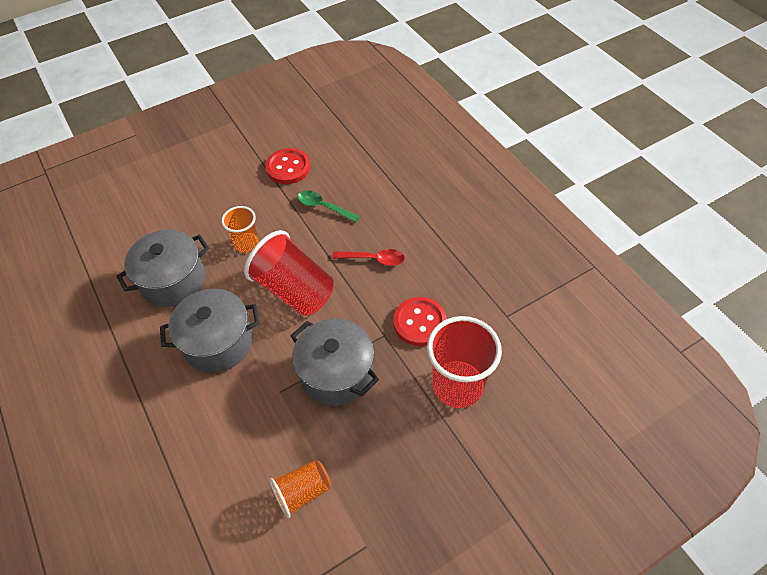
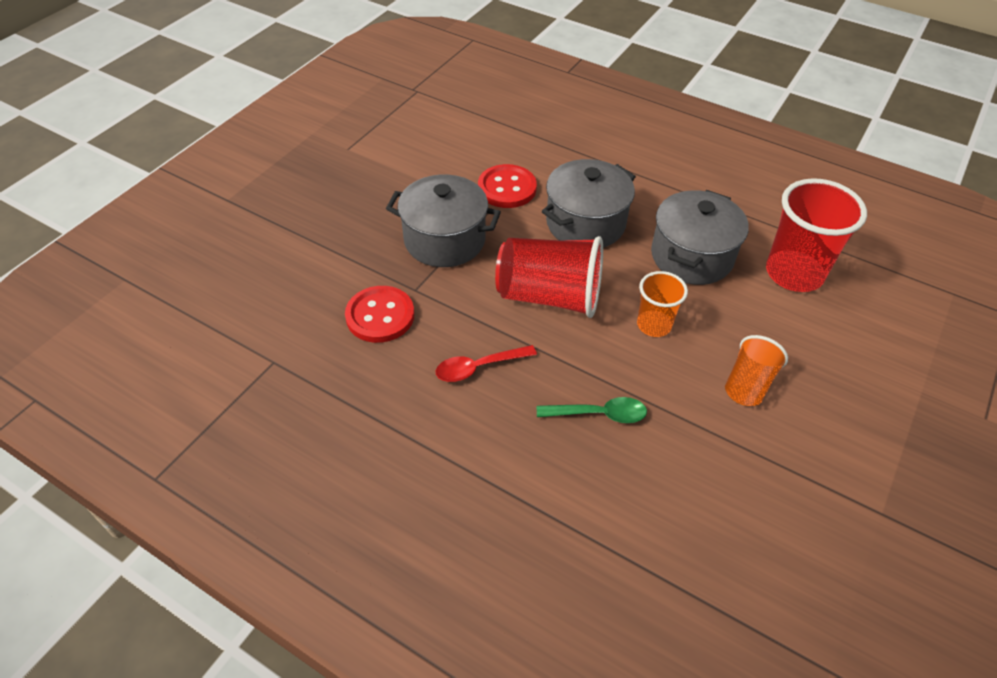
camera: 150 degrees right, 5 degrees down
(288, 167) = (706, 458): red button -> red button (507, 188)
(302, 492) = (419, 158): orange cup -> orange cup (748, 384)
(457, 385) = (311, 272): red cup -> red cup (794, 274)

